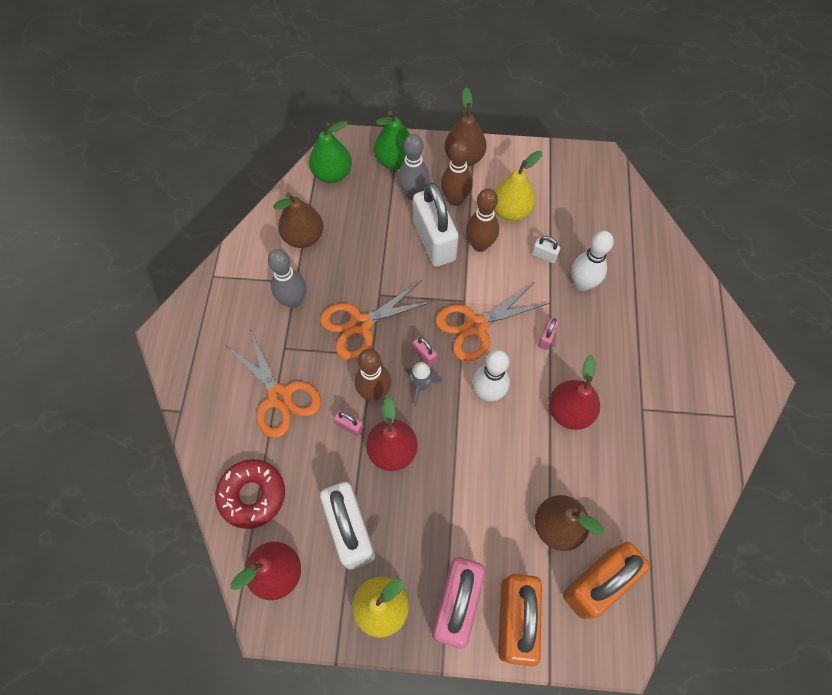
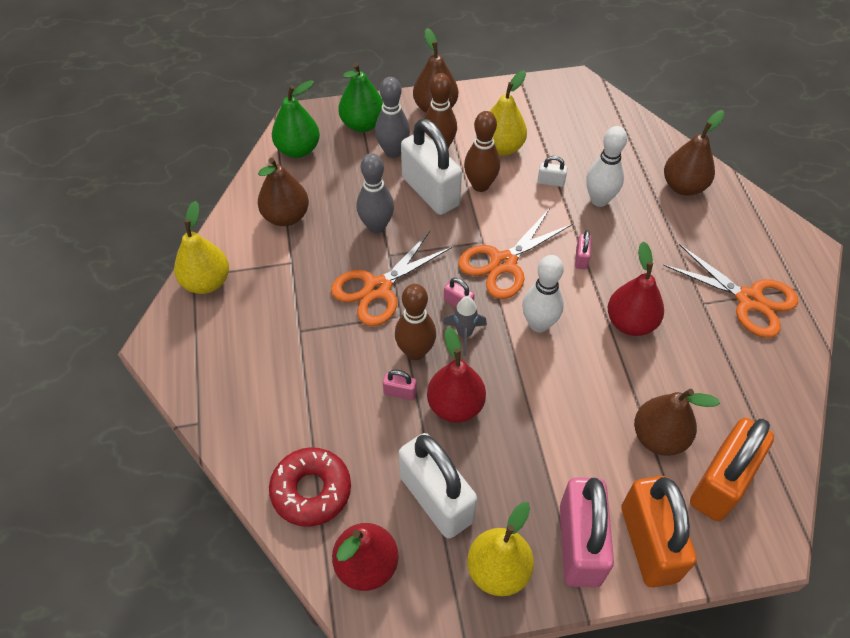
camera: 15 degrees left, 10 degrees down
(221, 284) = (206, 282): none -> yellow pear
(280, 397) = (310, 381): orange scissors -> orange scissors (749, 300)
(293, 301) = (295, 281): grey bowling pin -> grey bowling pin (376, 226)
(665, 288) = (683, 186): none -> brown pear

